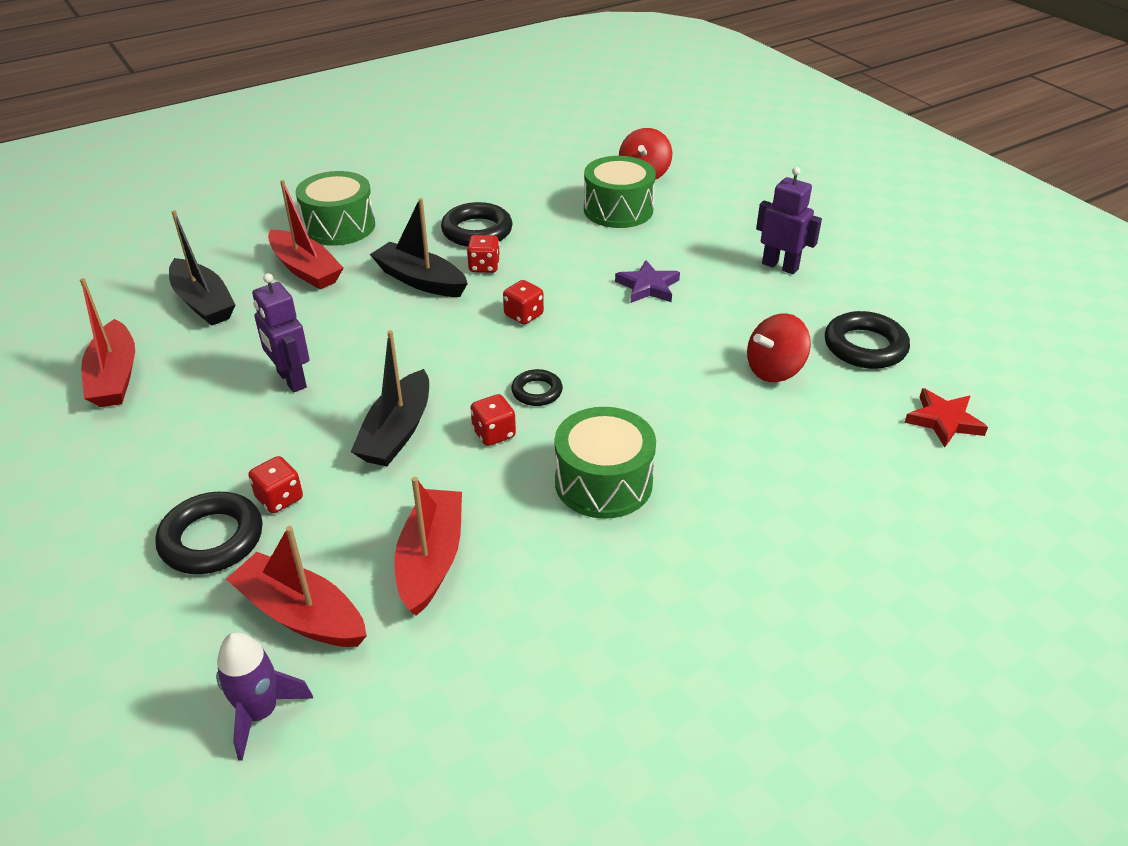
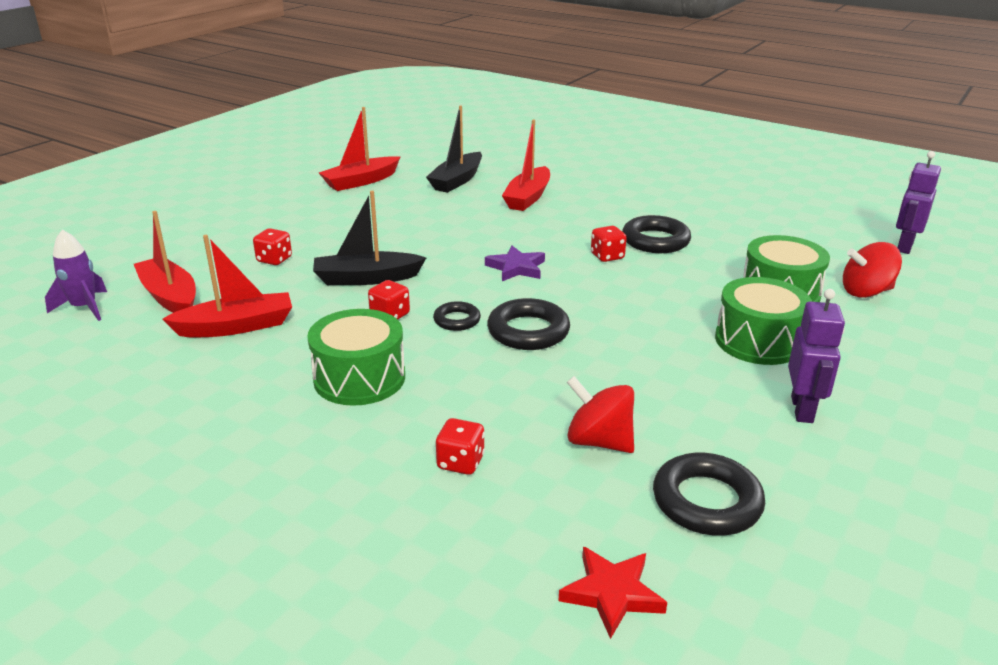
camera: 65 degrees right, 10 degrees down
(212, 539) = (227, 251): black ring -> black ring (528, 331)
(291, 380) = (397, 229): purple robot -> purple robot (904, 247)
(301, 614) = (170, 296): red boat -> red boat turned 45 degrees counterclockwise
(339, 226) = (595, 192): green drum -> green drum (758, 341)
(420, 280) = (559, 238): black boat -> none
(524, 315) = (556, 289): red dice -> red dice (460, 462)
(648, 286) = (666, 337): purple star -> purple star (516, 268)

